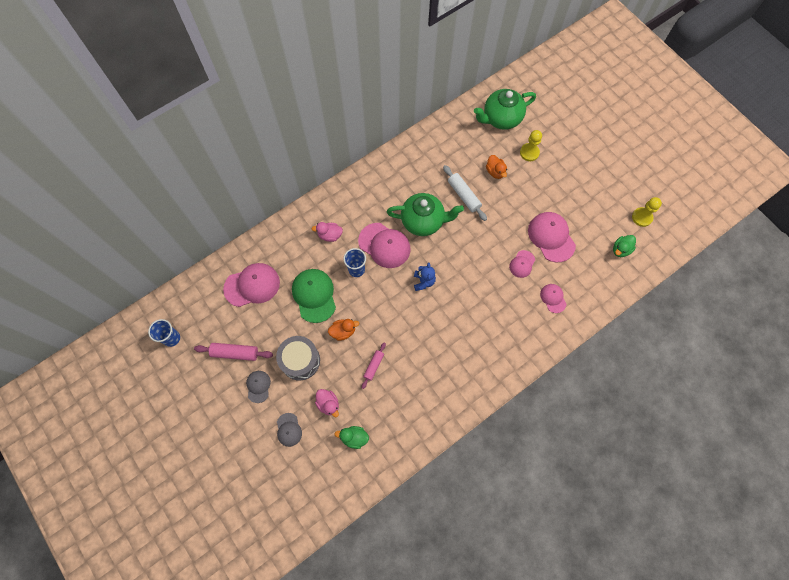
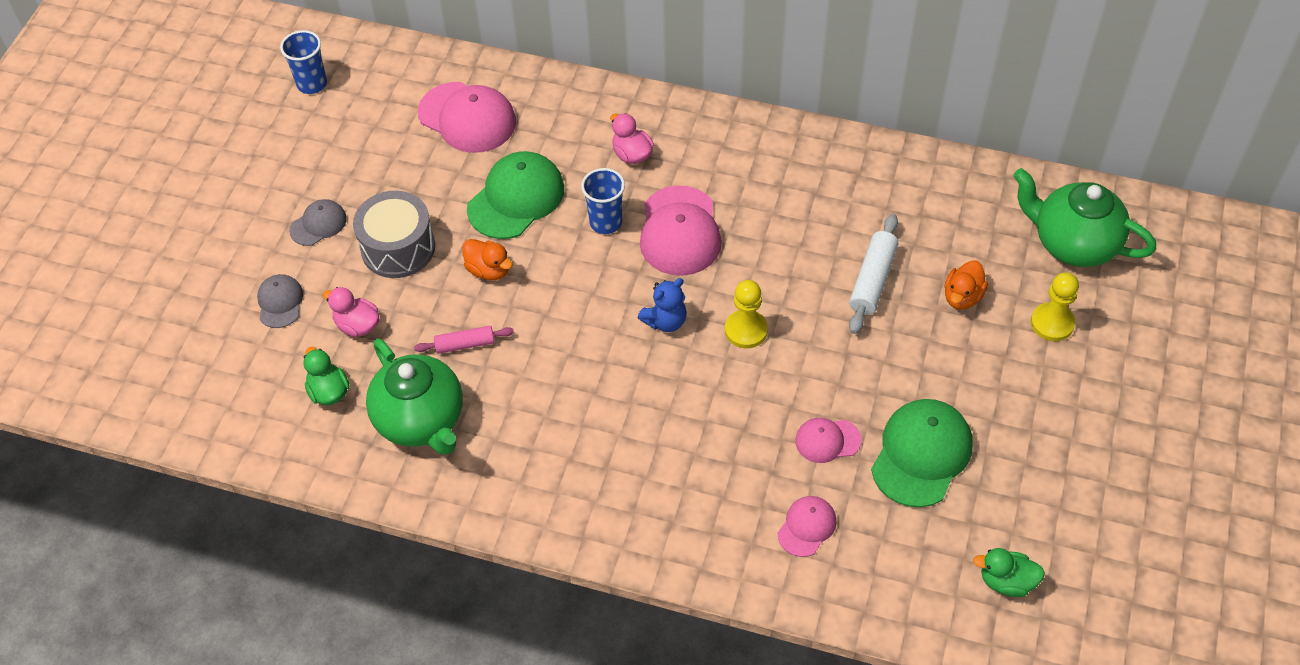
camera: 55 degrees right, 15 degrees down
(235, 353) = (347, 165): pink rolling pin -> none
(289, 429) = (280, 302): grey cap -> grey cap turned 135 degrees clockwise
(328, 404) = (357, 325): pink duck -> pink duck turned 105 degrees clockwise
(423, 221) = (770, 255): green teapot -> green teapot (421, 420)
(551, 237) = (921, 454): pink cap -> green cap
(642, 217) = (1109, 579): yellow pawn -> yellow pawn (746, 330)

